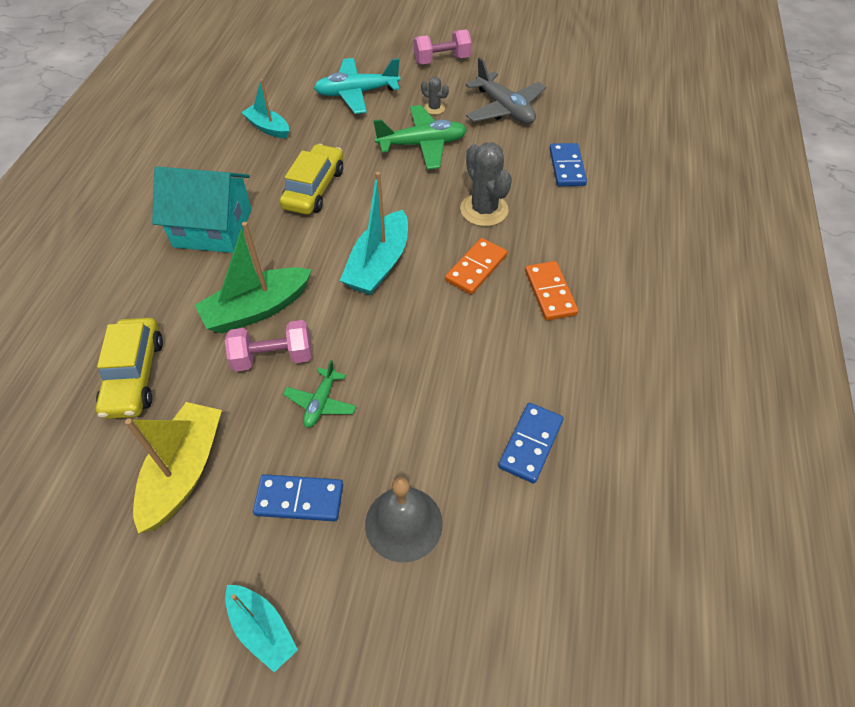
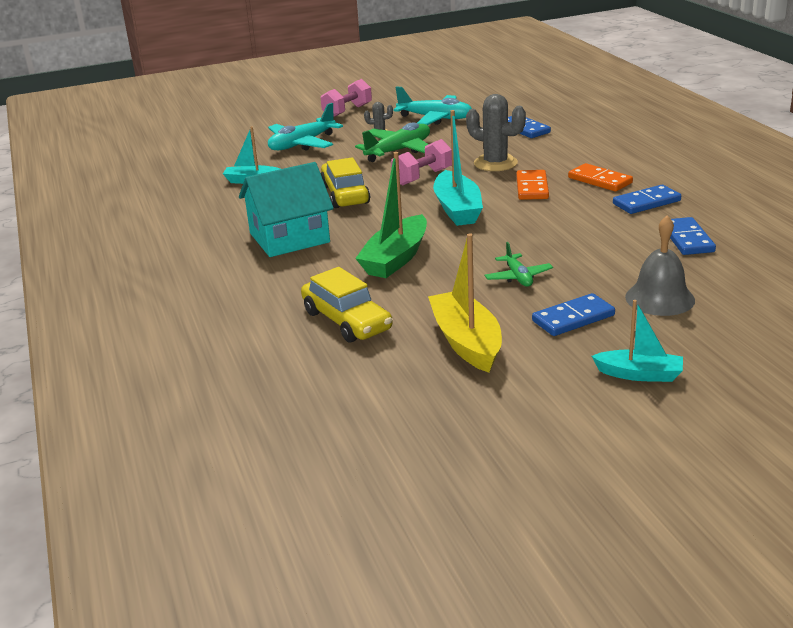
camera: 30 degrees left, 25 degrees down
(273, 357) = (447, 273): pink dumbbell -> pink dumbbell (422, 177)
(504, 109) = (435, 118): grey plane -> turquoise plane
(556, 356) = (646, 202): none -> blue domino

